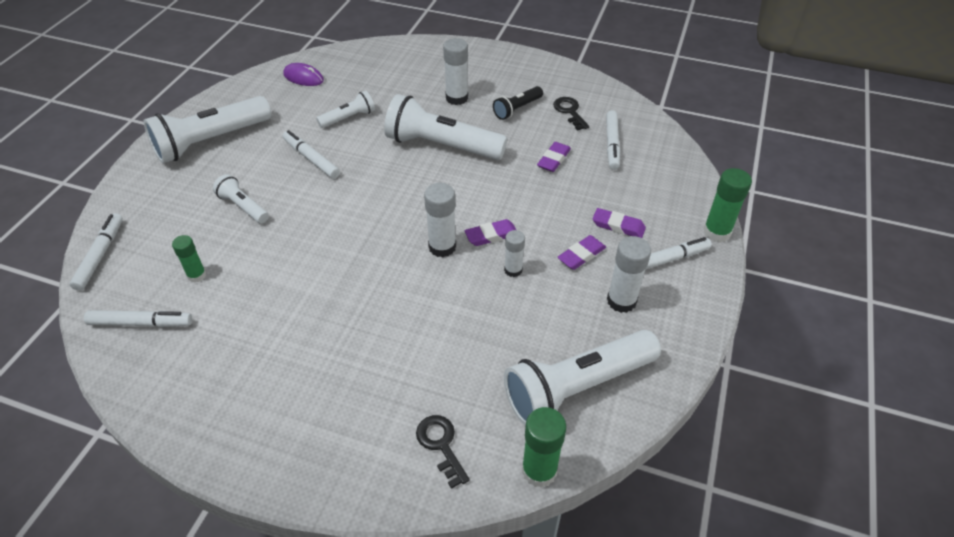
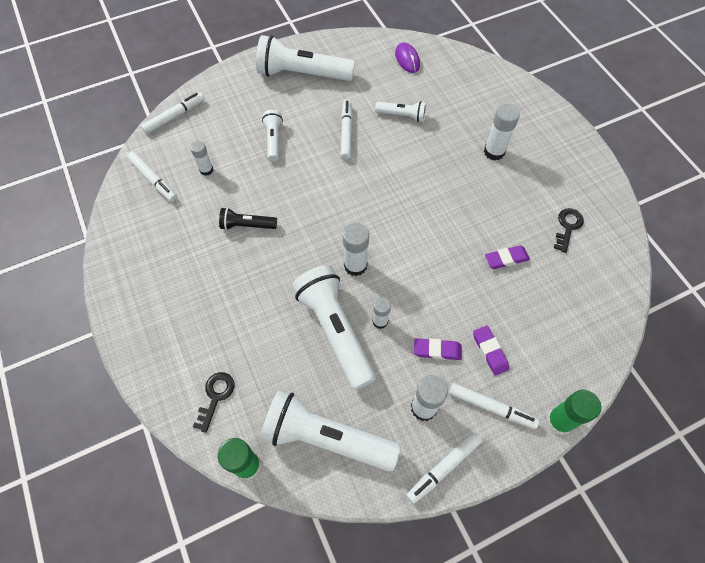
camera: 45 degrees right, 15 degrees up
(197, 275) = (206, 170): green glue stick -> white glue stick
(442, 146) = (439, 185): white flashlight -> white flashlight (335, 330)
(491, 235) = (395, 283): purple eraser -> none
(517, 109) = (528, 194): black flashlight -> black flashlight (247, 225)
(611, 144) = (567, 281): white marker -> white marker (443, 468)

